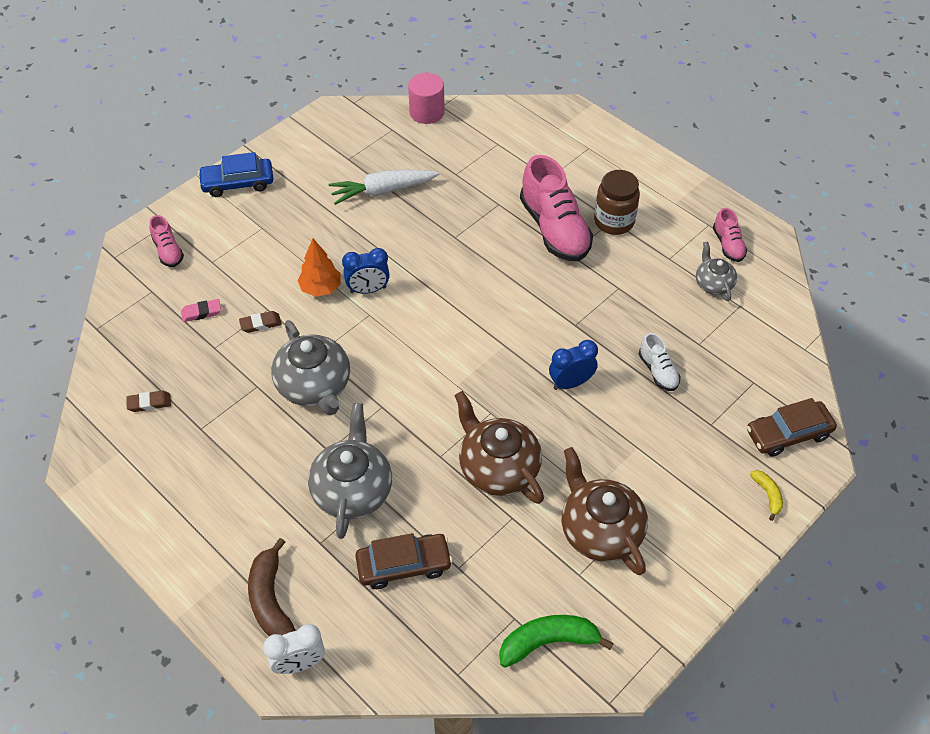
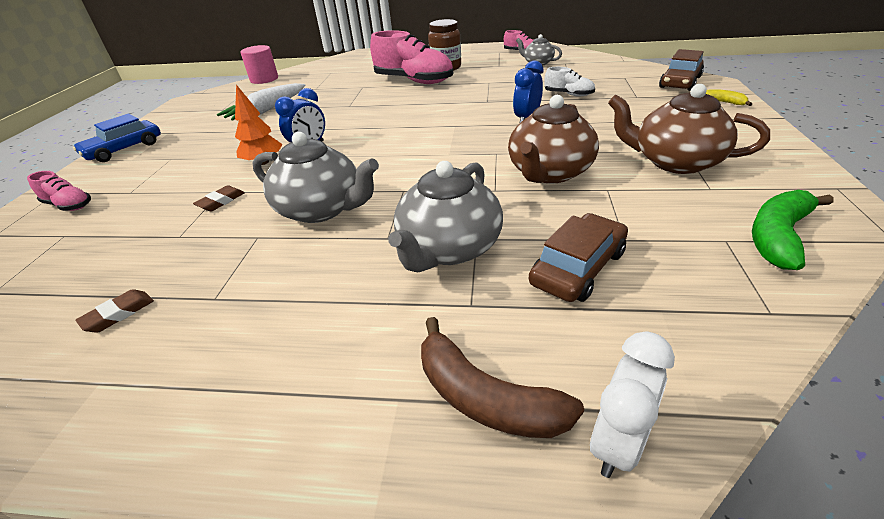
camera: 35 degrees left, 15 degrees down
(201, 312) = (142, 222): pink eraser -> none
(352, 490) = (448, 248): grey teapot -> grey teapot turned 120 degrees counterclockwise
(498, 468) = (549, 173): brown teapot -> brown teapot turned 75 degrees counterclockwise

